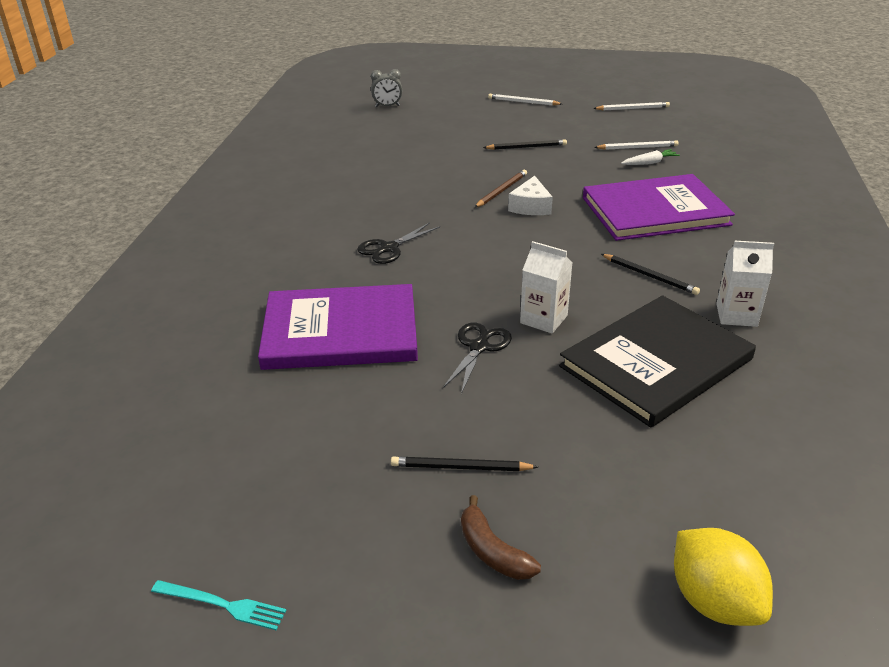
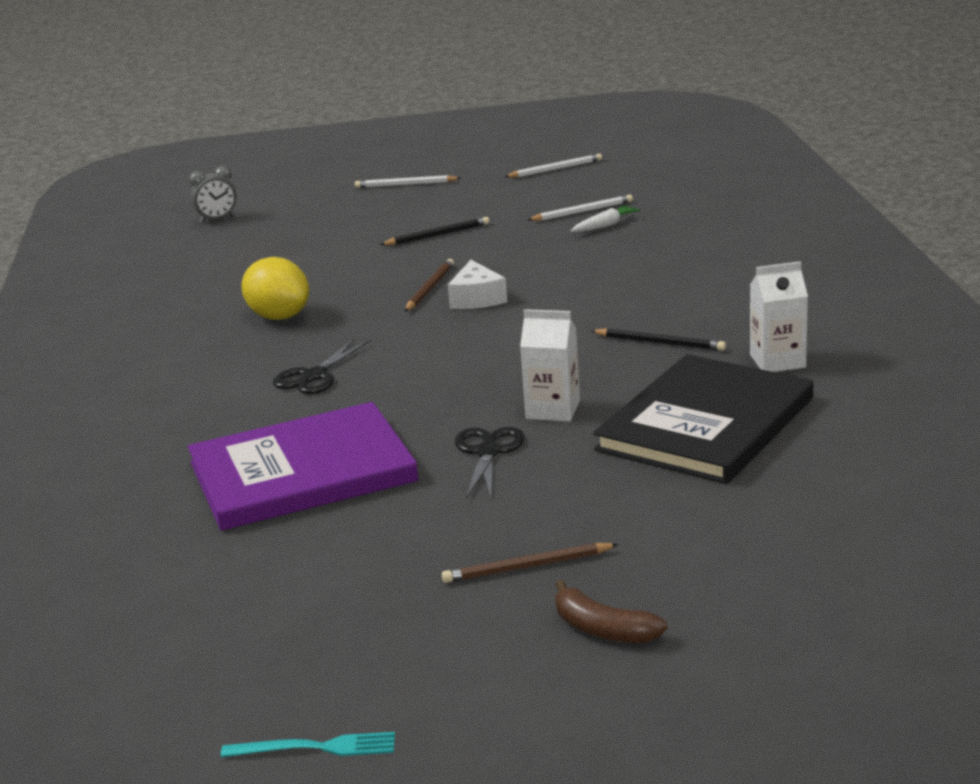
camera: 15 degrees left, 10 degrees down
(460, 467) = (527, 567): black pencil -> brown pencil
(655, 211) = (635, 276): purple book -> none
(714, 601) = (859, 613): yellow lemon -> yellow lemon (279, 317)

